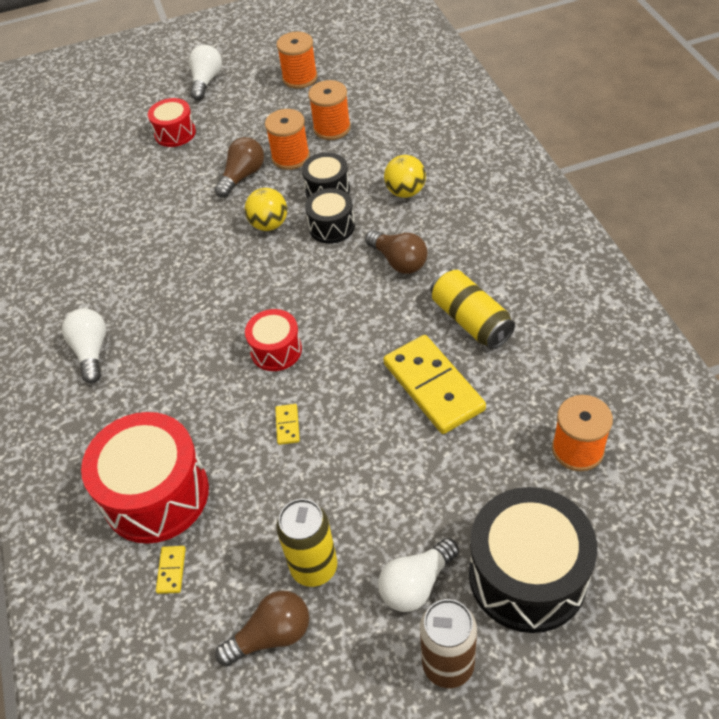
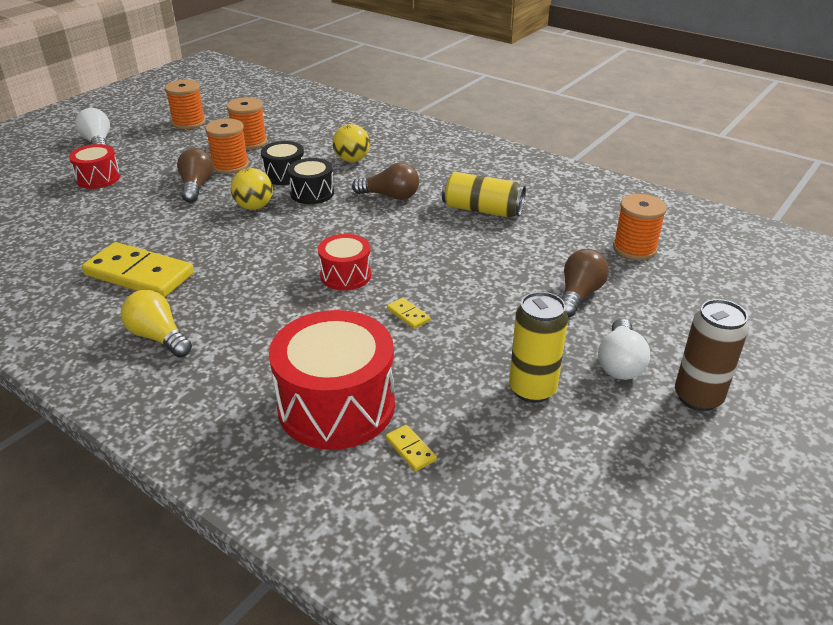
camera: 40 degrees left, 15 degrees down
(91, 352) = (159, 337): white light bulb -> yellow light bulb
(271, 635) = (549, 448): brown light bulb -> brown light bulb (579, 295)
(433, 387) = (498, 252): yellow domino -> yellow domino (139, 274)
(527, 575) = (686, 324): black drum -> none

